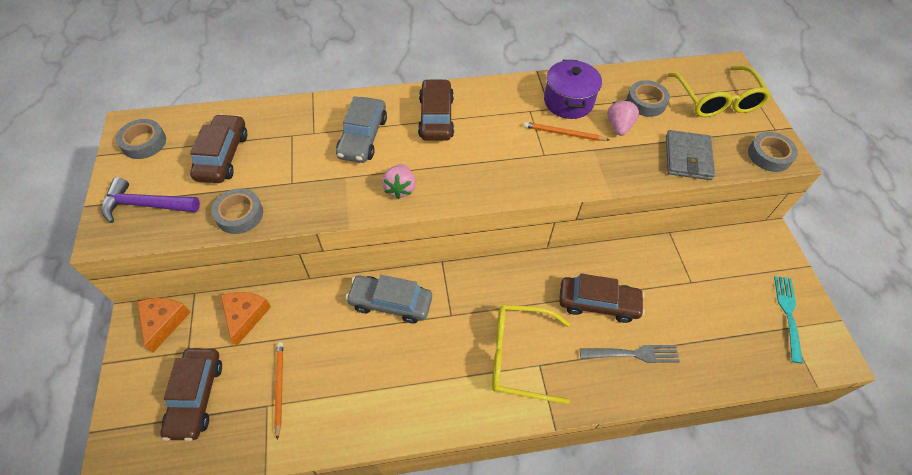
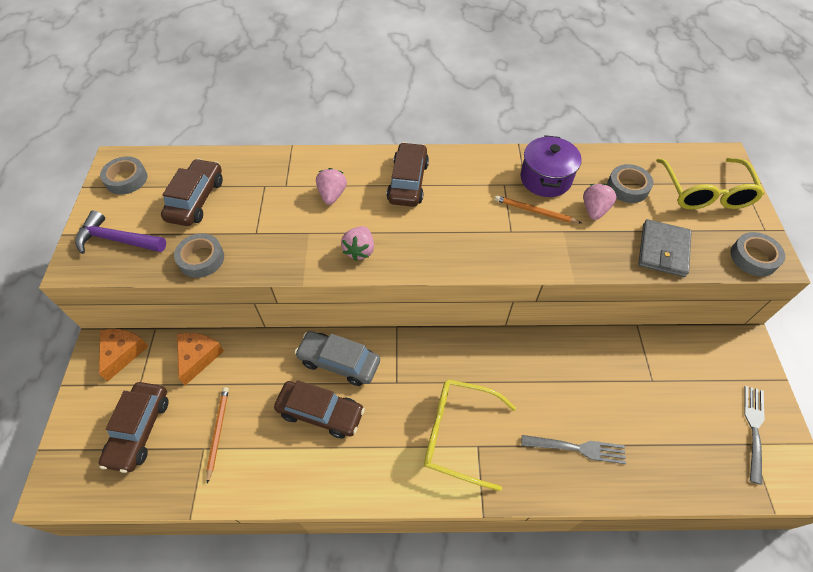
camera: 10 degrees right, 0 degrees up
(363, 137) = (332, 195): grey car -> pink strawberry
(598, 303) = (549, 390): brown car -> brown car (320, 413)
(788, 315) = (754, 430): turquoise fork -> grey fork

